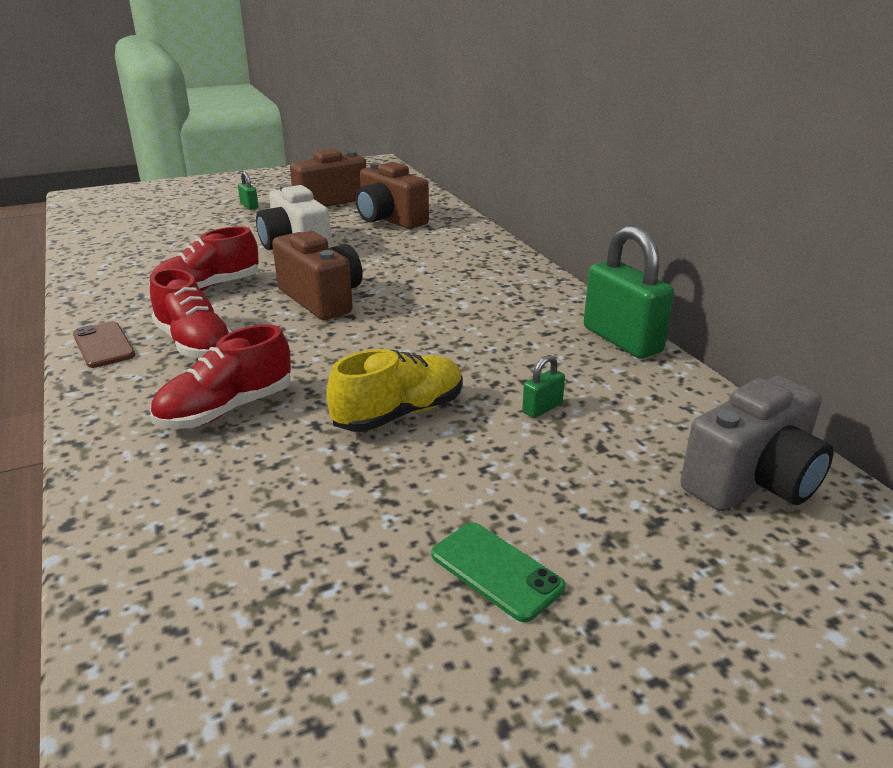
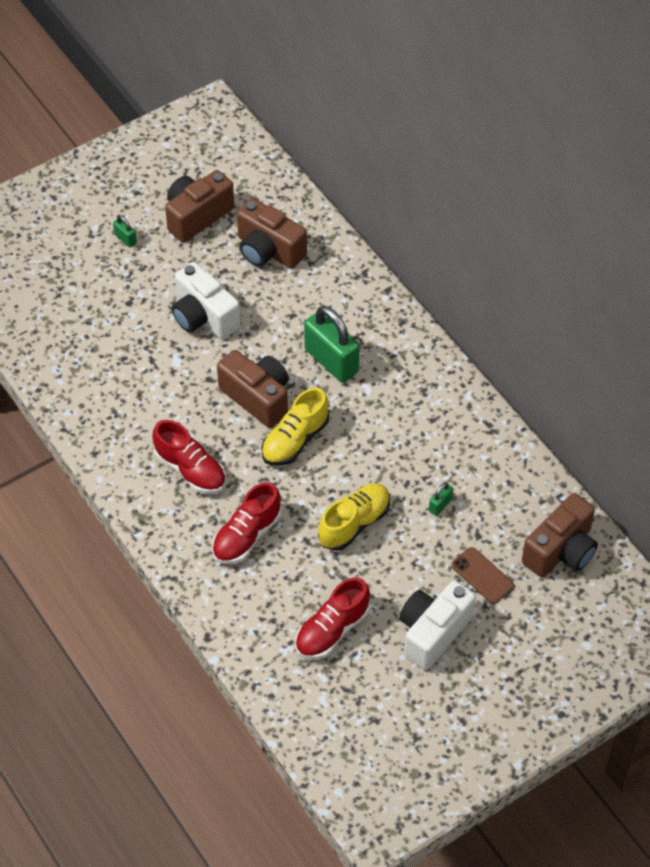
camera: 10 degrees left, 25 degrees up
(103, 345) = (127, 481): brown phone -> brown phone (482, 575)
(208, 289) = (162, 395): red shoe -> red shoe (332, 630)
(351, 333) = (295, 440): none -> yellow shoe
(496, 571) = (433, 632): green phone -> white camera
(622, 340) = (486, 421): green padlock -> green padlock (331, 361)
(753, 481) = (561, 551): grey camera -> brown camera

